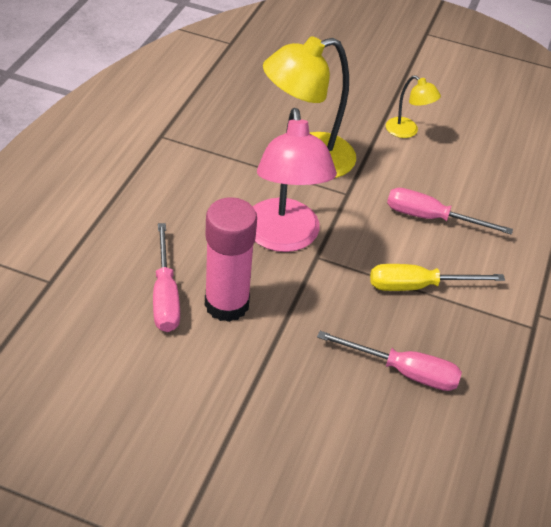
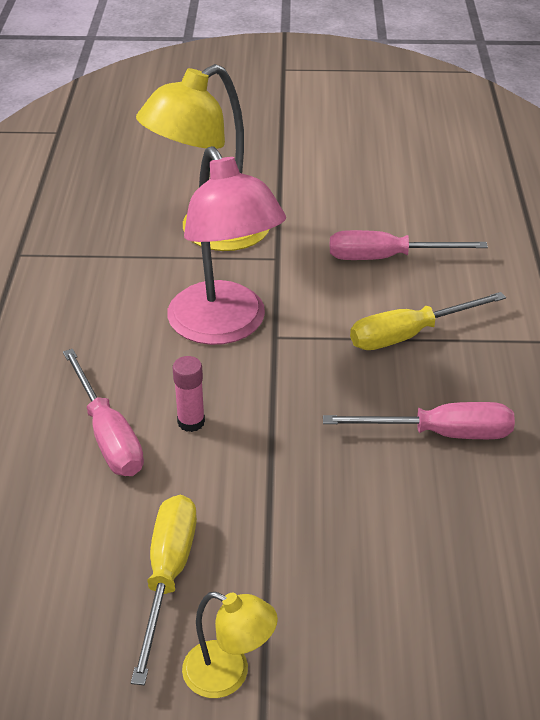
camera: 15 degrees left, 5 degrees down
(161, 412) = (168, 576): none -> yellow screwdriver
(227, 304) = (191, 422): pink glue stick -> pink glue stick, size x0.46
(407, 131) = (313, 174): yellow lamp -> yellow lamp (229, 675)

